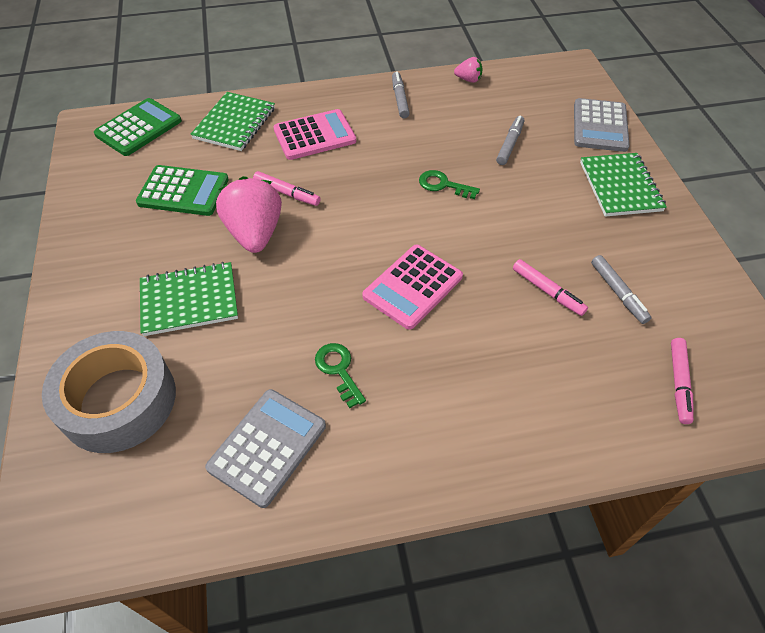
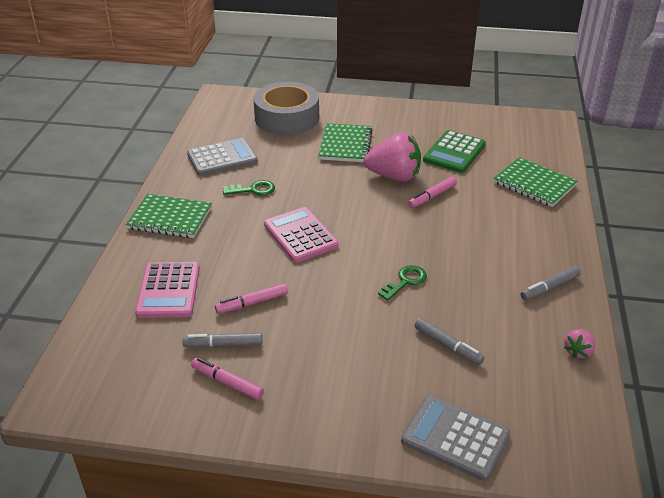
camera: 110 degrees right, 15 degrees down
(138, 128) = (541, 140): green calculator -> none
(267, 446) = (222, 158): grey calculator -> grey calculator turned 75 degrees counterclockwise
(314, 135) = (504, 223): pink calculator -> pink calculator (168, 290)
(400, 99) = (549, 287): grey marker -> grey marker turned 135 degrees clockwise
(620, 186) = (347, 408): green notebook -> green notebook (170, 218)
(679, 383) = (124, 341): pink marker -> pink marker (227, 382)

